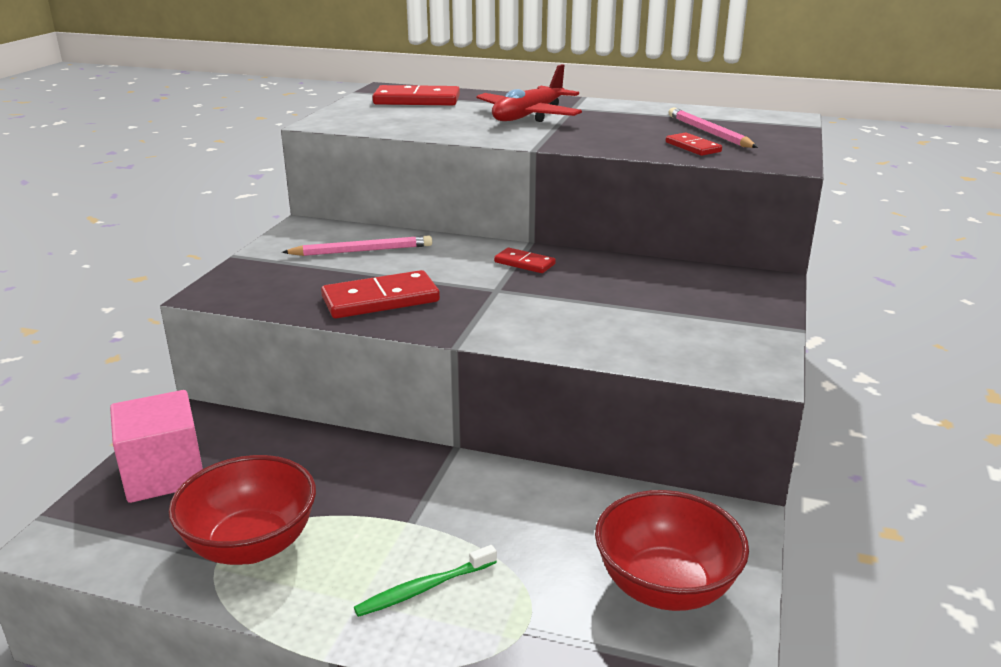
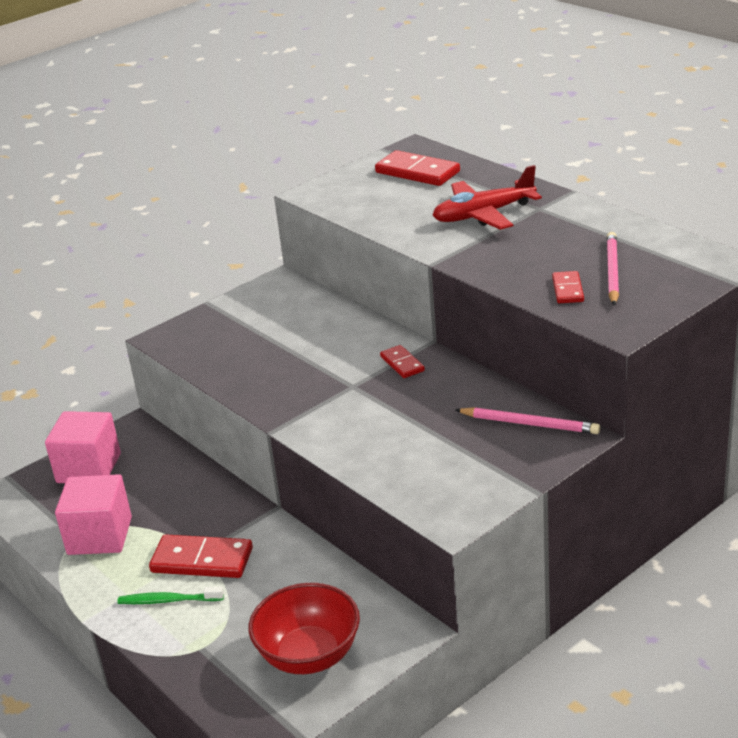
camera: 35 degrees right, 5 degrees up
(251, 545) = (100, 536): red bowl -> pink cube
(361, 251) = (296, 319): pink pencil -> pink pencil (529, 424)
(380, 300) = (263, 374): red domino -> red domino (202, 560)

